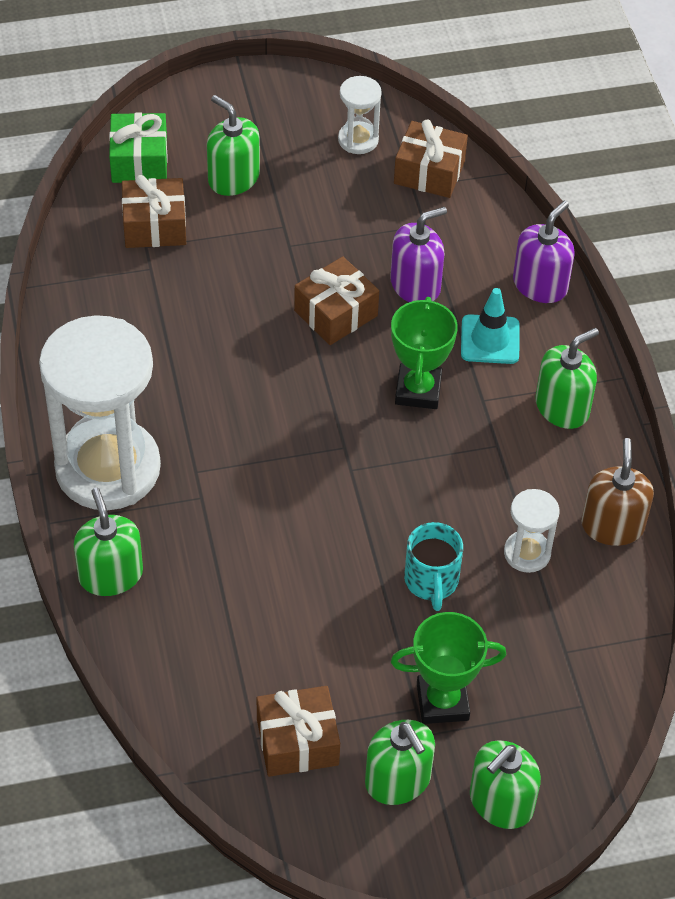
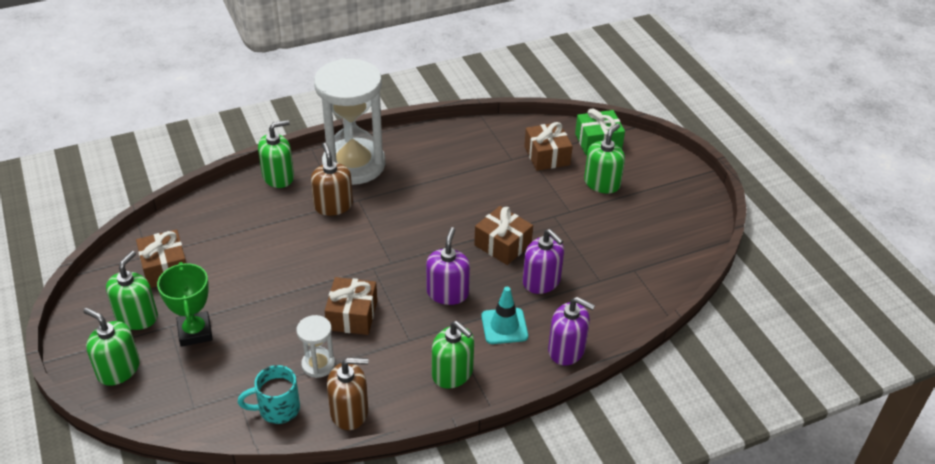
camera: 80 degrees right, 10 degrees down
(201, 505) = (333, 205): none -> brown soap dispenser
(358, 140) = (665, 237): white hourglass -> none
(398, 780) = (137, 317): green soap dispenser -> green soap dispenser turned 150 degrees clockwise
(418, 390) = (447, 293): green trophy -> purple soap dispenser
(429, 172) = (652, 277): brown gift -> brown gift (352, 315)
(431, 581) = (289, 317): turquoise mug -> turquoise mug (277, 409)

